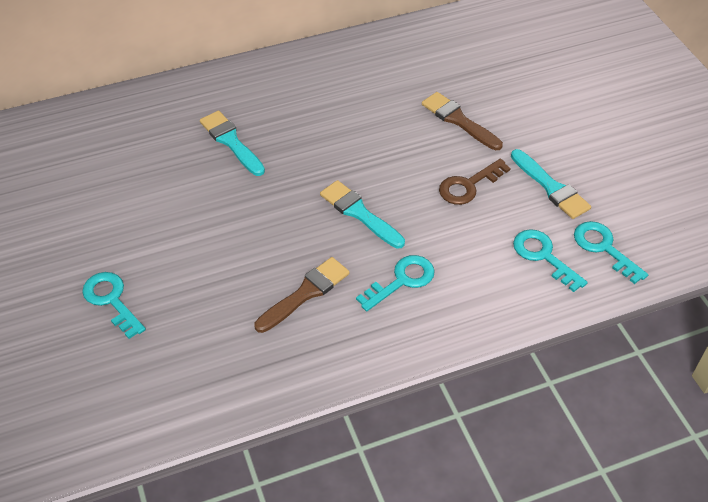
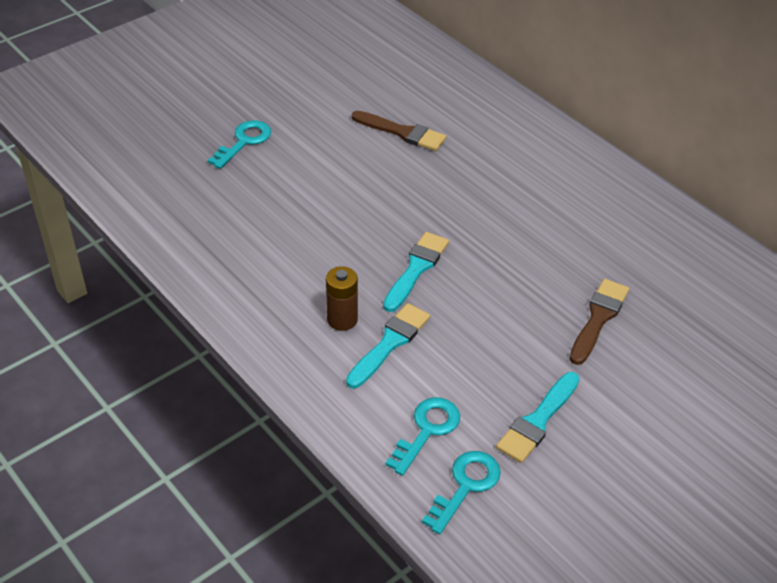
camera: 70 degrees right, 5 degrees down
(231, 141) = (463, 158): turquoise brush -> turquoise brush (390, 343)
(305, 293) = (299, 255): brown brush -> brown brush (402, 132)
(401, 281) = (342, 320): turquoise key -> brown battery
(468, 185) = (500, 346): brown key -> none

